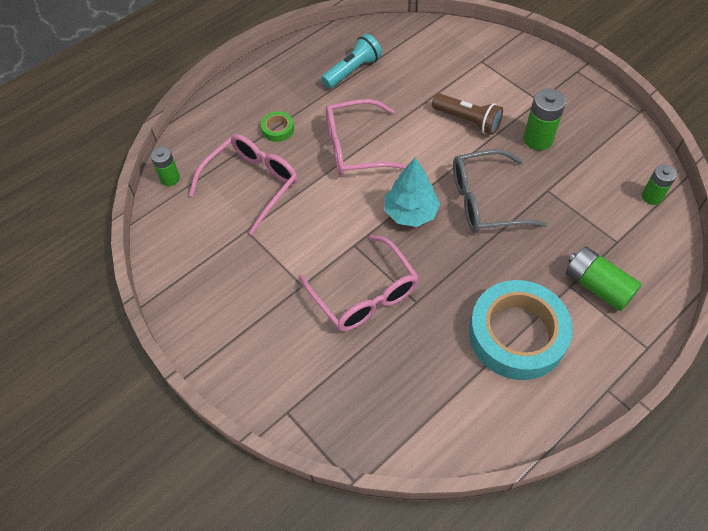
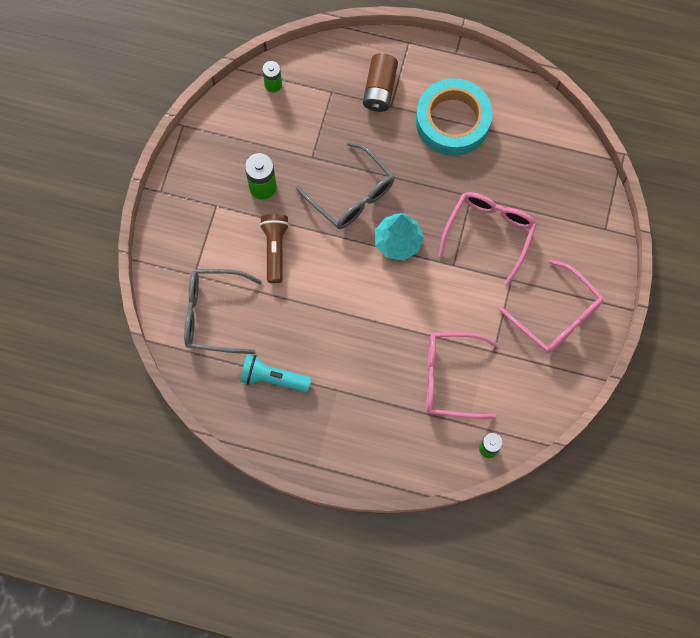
camera: 125 degrees left, 15 degrees up
(278, 129) = (381, 397): green tape -> none
(357, 147) = (360, 320): pink glasses -> pink glasses (556, 315)
(436, 59) = (214, 314): none -> grey glasses
(597, 286) = (379, 89): green battery -> brown battery

